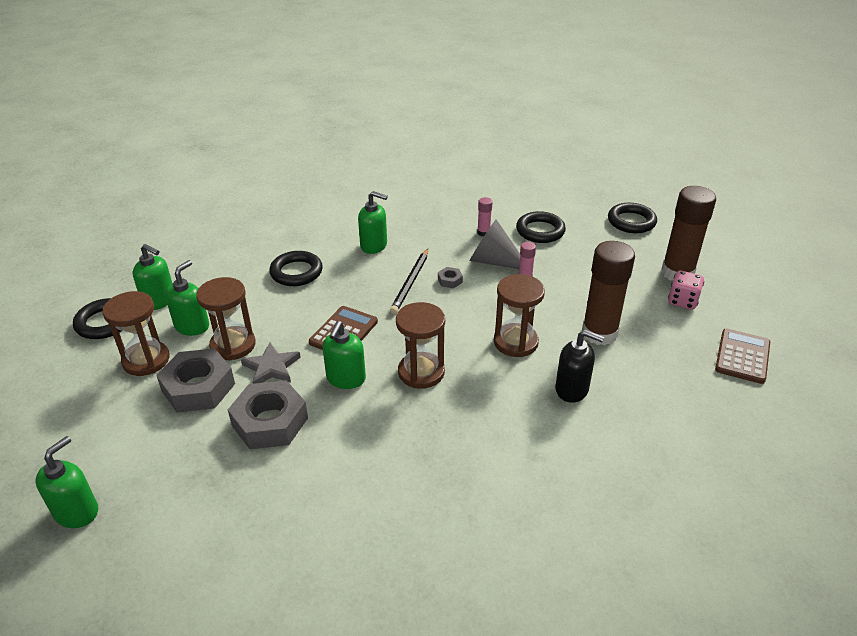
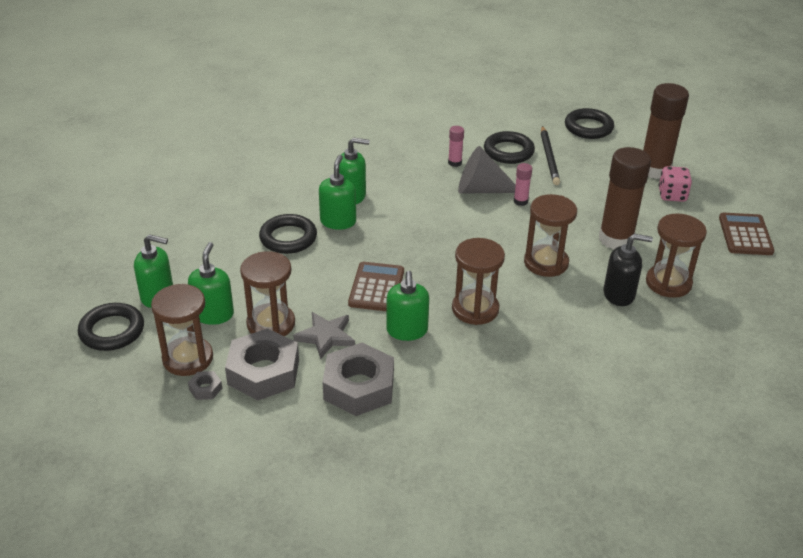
camera: 20 degrees left, 0 degrees up
(77, 512) = (222, 514): green soap dispenser -> green soap dispenser (338, 221)
(411, 283) = (413, 226): black pencil -> black pencil (549, 157)
(450, 280) = (450, 216): grey nut -> grey nut (205, 388)
(631, 389) = (668, 283): none -> brown hourglass

